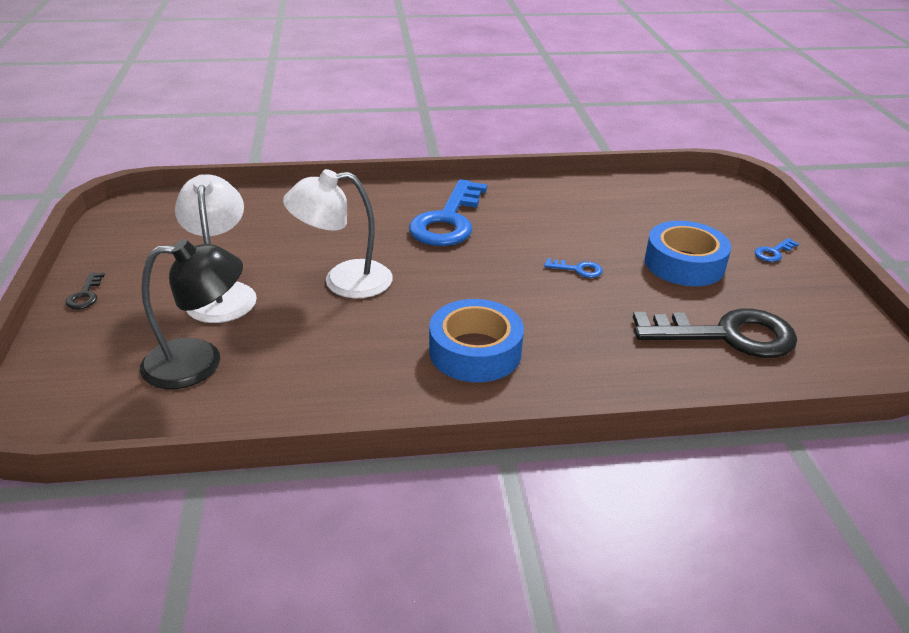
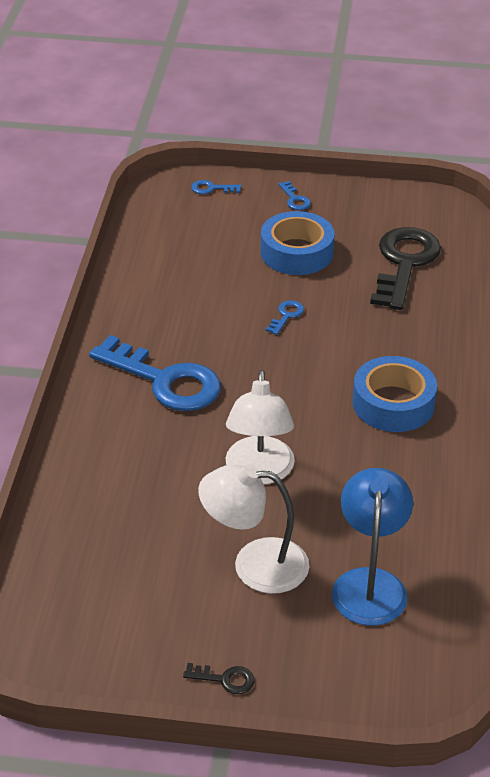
camera: 75 degrees left, 5 degrees up
(199, 363) = (370, 583): black lamp -> blue lamp
(742, 207) = (211, 188): none -> blue key

